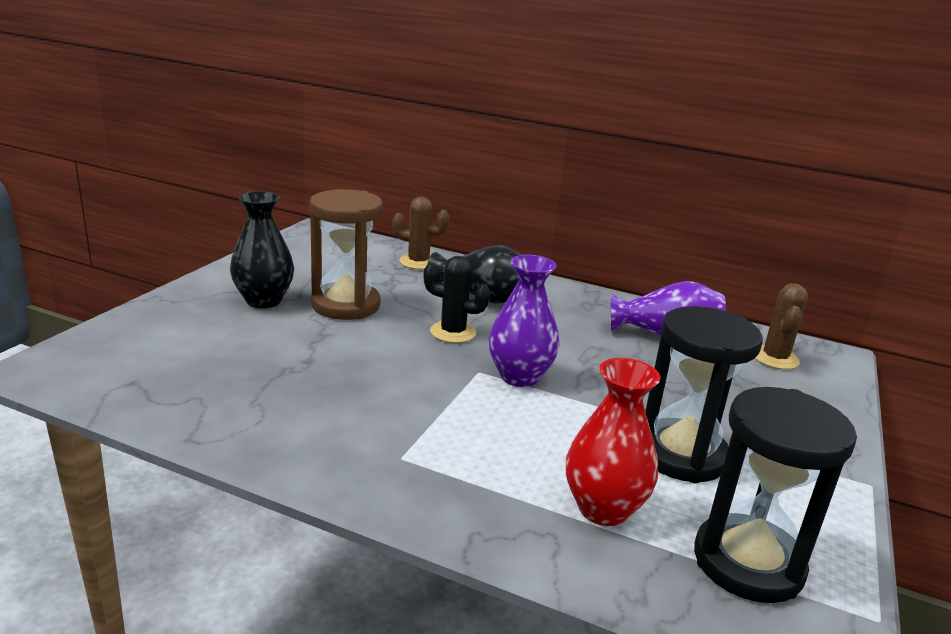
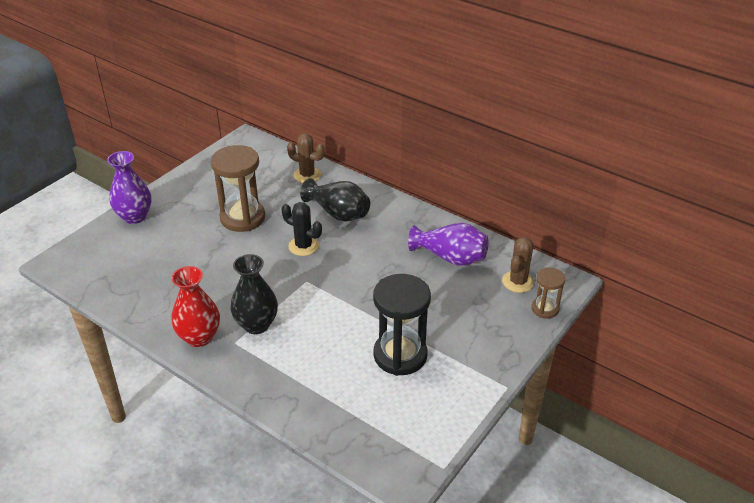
camera: 15 degrees right, 15 degrees up
(263, 300) = (191, 211): black vase -> black vase (256, 325)
(519, 376) = (330, 287): purple vase -> purple vase (135, 216)
(603, 509) = (332, 386): red vase -> red vase (199, 337)
(748, 563) = (393, 427): black hourglass -> none
(835, 385) = (545, 309): none -> brown hourglass

